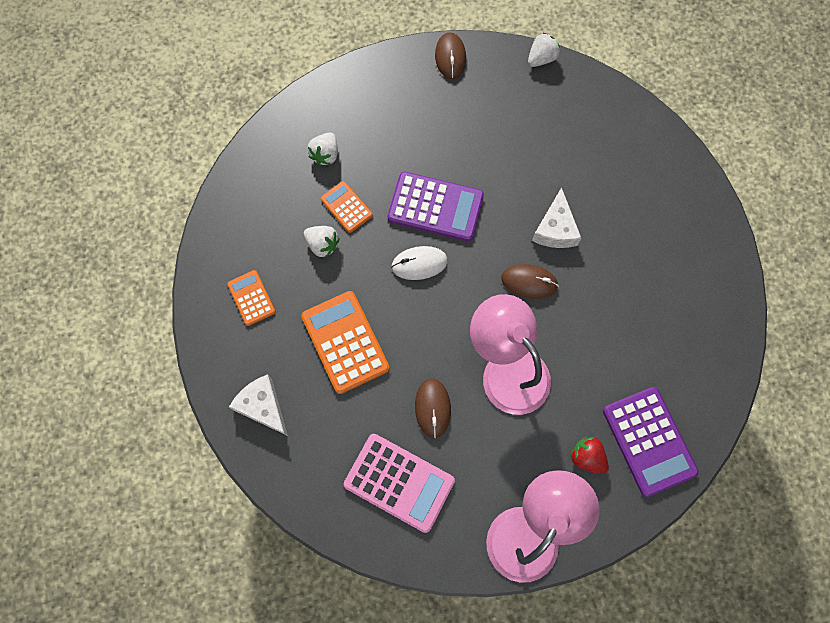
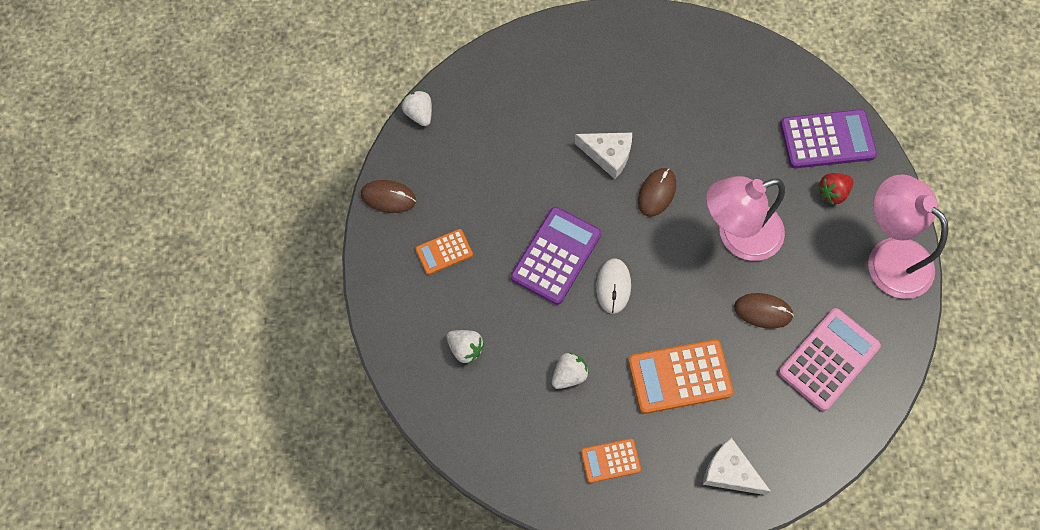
camera: 75 degrees left, 5 degrees down
(263, 406) = (730, 472): white cheese -> white cheese turned 60 degrees clockwise
(346, 207) = (532, 342): orange calculator -> orange calculator (444, 252)

